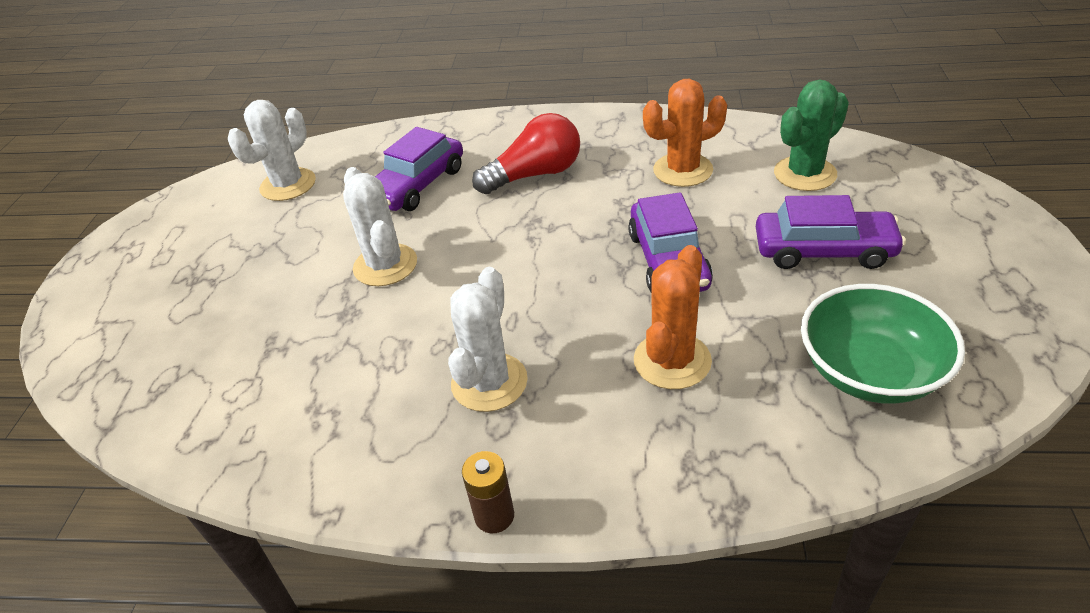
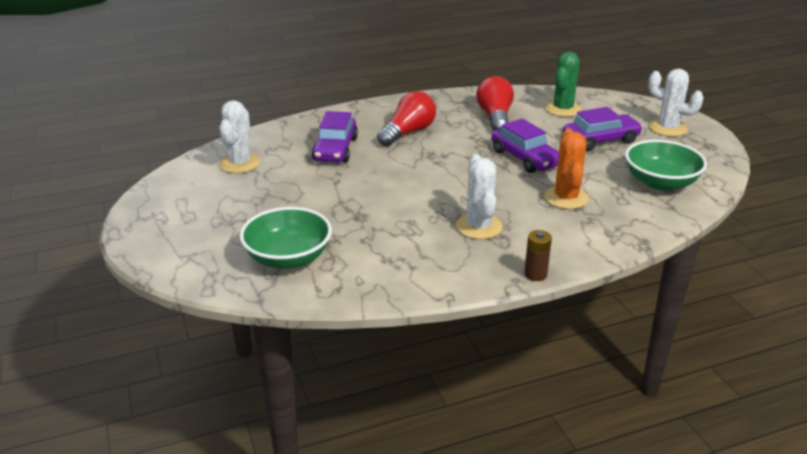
camera: 30 degrees left, 10 degrees down
(201, 363) = (288, 258): none -> green bowl
(385, 265) = (359, 190): white cactus -> white cactus (667, 128)
(683, 170) = (495, 117): orange cactus -> red light bulb

